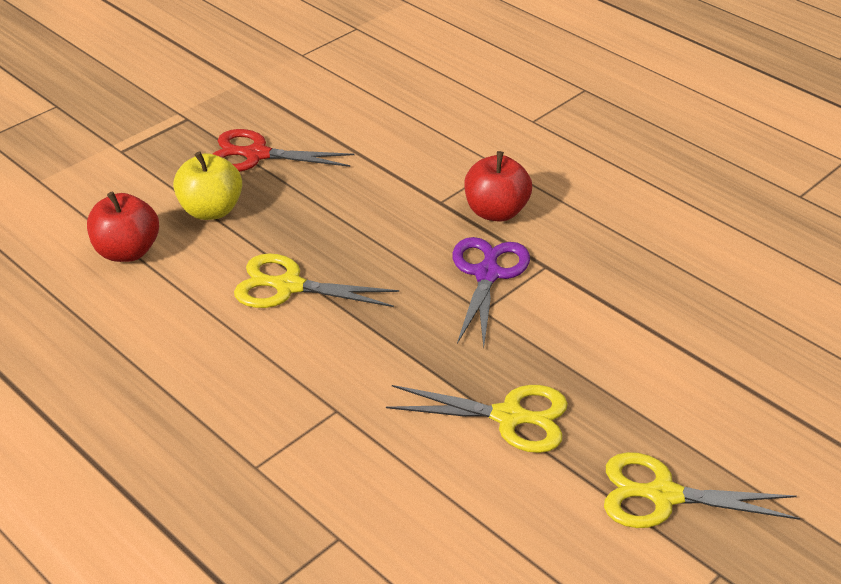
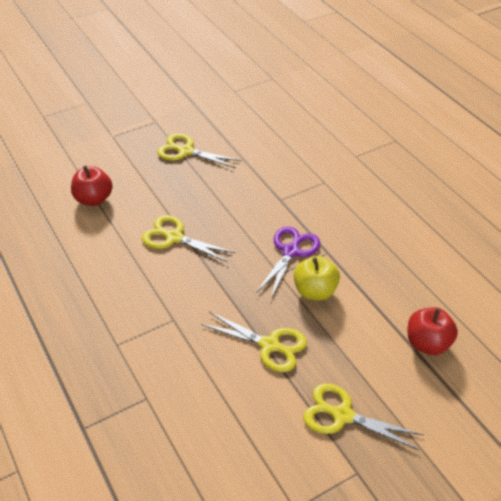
camera: 15 degrees right, 5 degrees up
(211, 210) = (148, 182): yellow apple -> yellow apple (315, 291)
(256, 155) = (186, 151): red scissors -> yellow scissors
(496, 212) = (311, 212): red apple -> red apple (427, 343)

